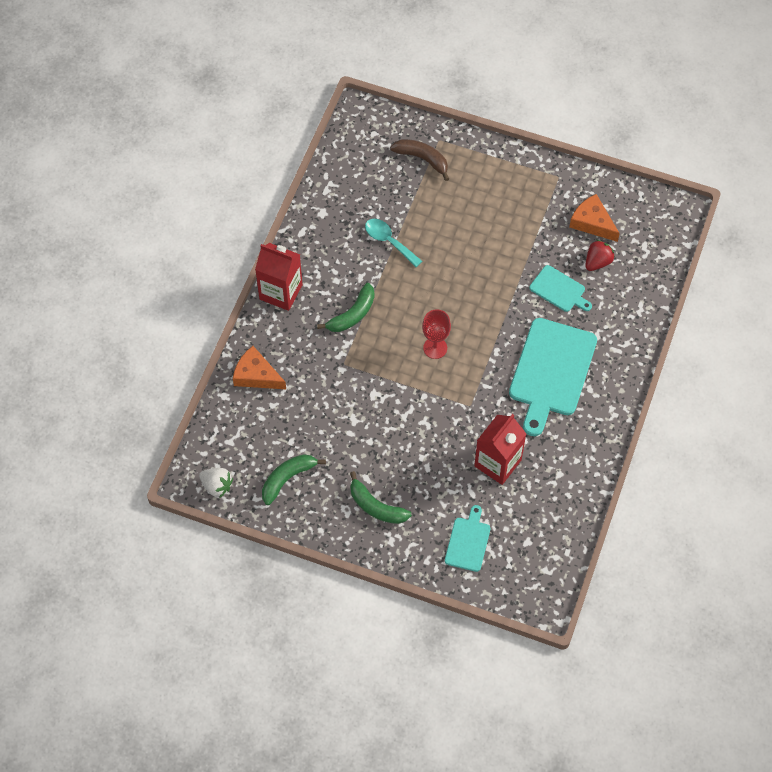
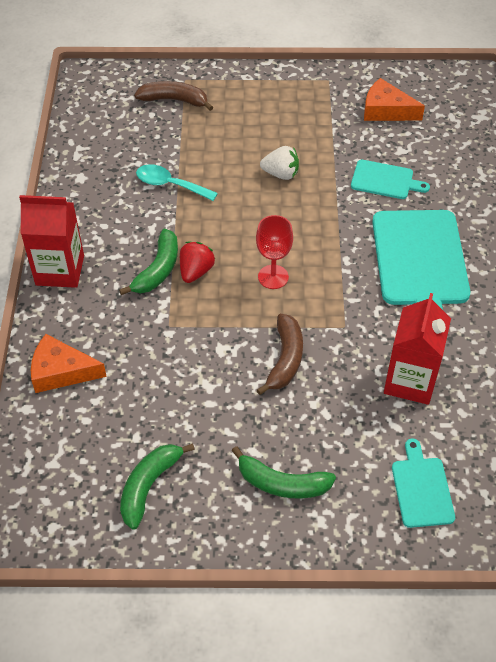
camera: 20 degrees left, 10 degrees down
(217, 486) = (53, 527): white strawberry -> white strawberry (281, 174)
(416, 417) = (285, 359): none -> brown banana
(597, 262) = (411, 144): red strawberry -> red strawberry (196, 271)

